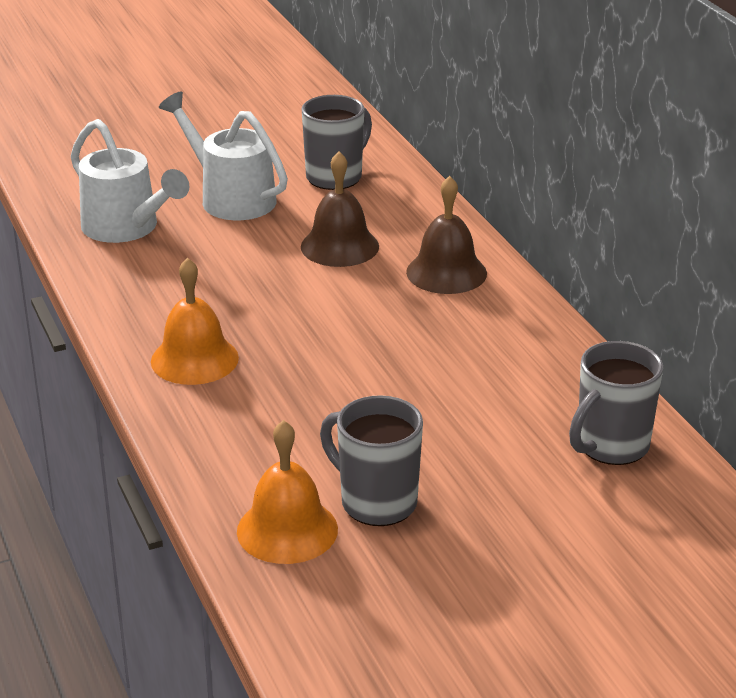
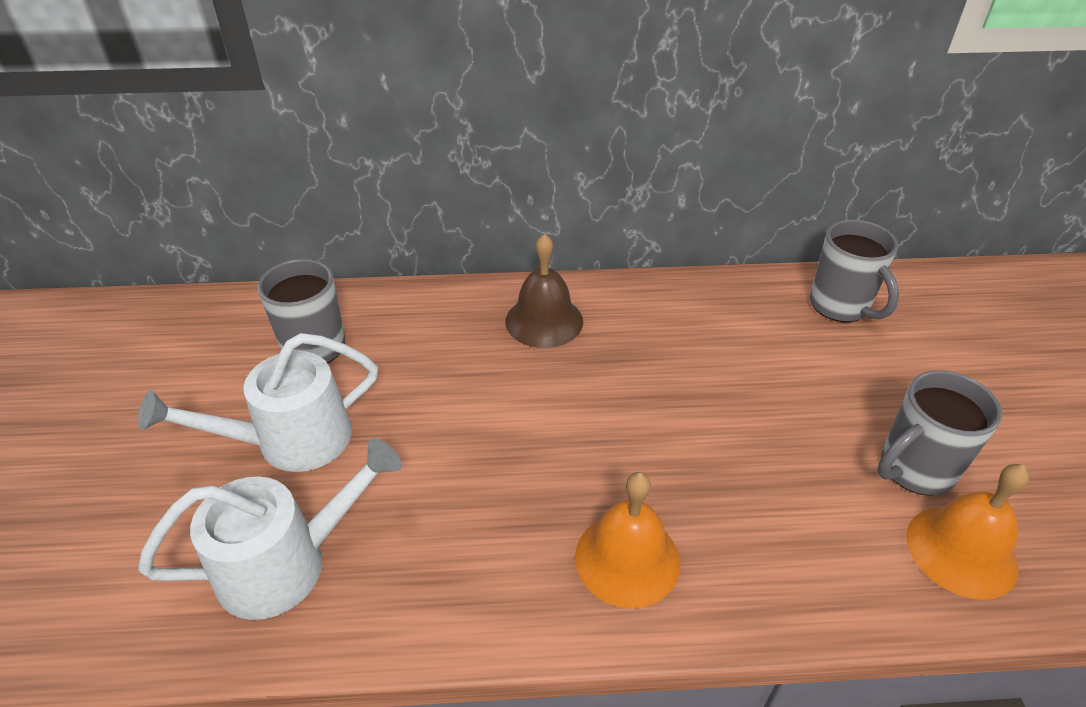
camera: 70 degrees left, 10 degrees up
(339, 246) = (455, 379): brown bell -> none

